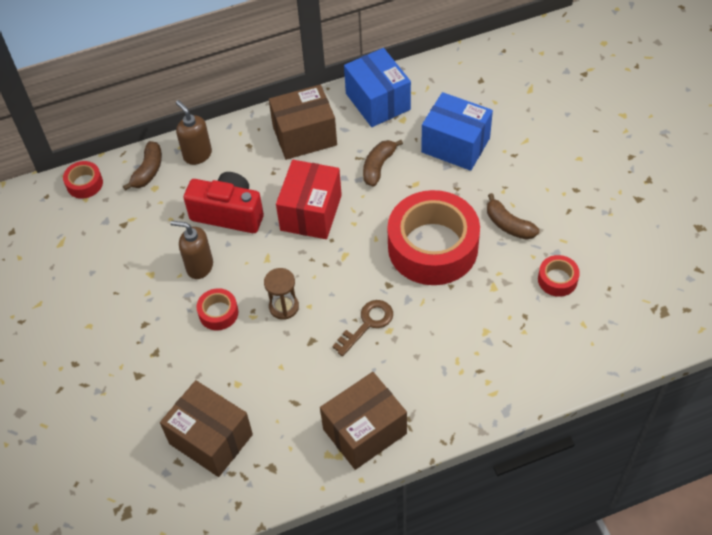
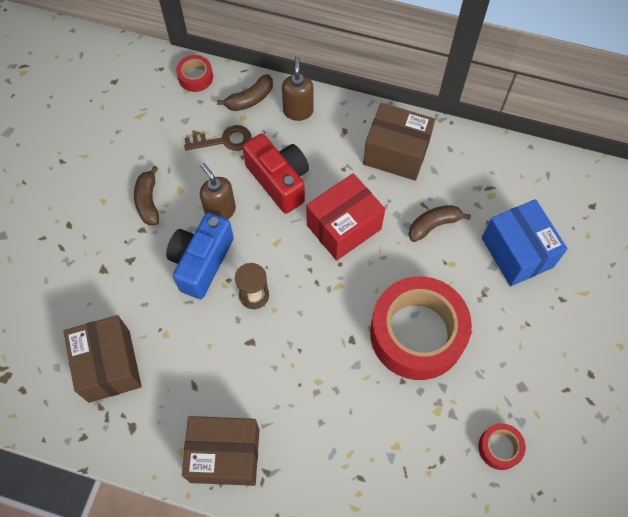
camera: 35 degrees right, 10 degrees up
(218, 313) = (201, 262): red tape -> blue camera
(367, 324) = (306, 362): brown key -> brown key (224, 140)
(378, 101) = (483, 164): blue box -> none
(508, 225) = (500, 362): brown banana -> brown banana (148, 201)

